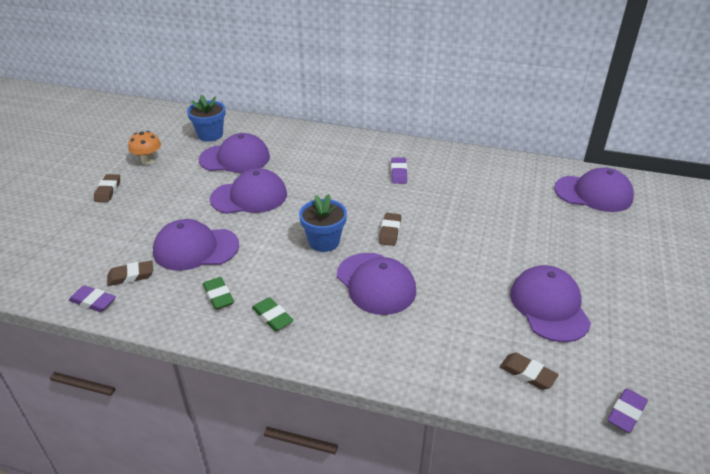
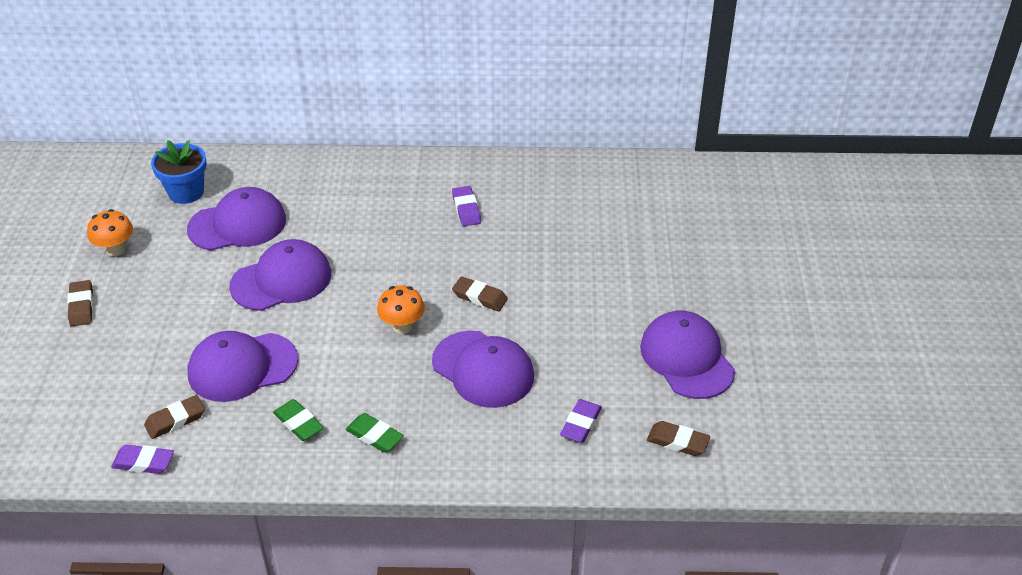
camera: 15 degrees left, 5 degrees up
(324, 241) = (402, 326): blue flower pot -> orange mushroom
(390, 232) = (480, 297): brown eraser -> brown eraser turned 60 degrees counterclockwise
(593, 193) = (713, 197): purple cap -> none
(626, 413) = (784, 462): purple eraser -> purple eraser (581, 424)

